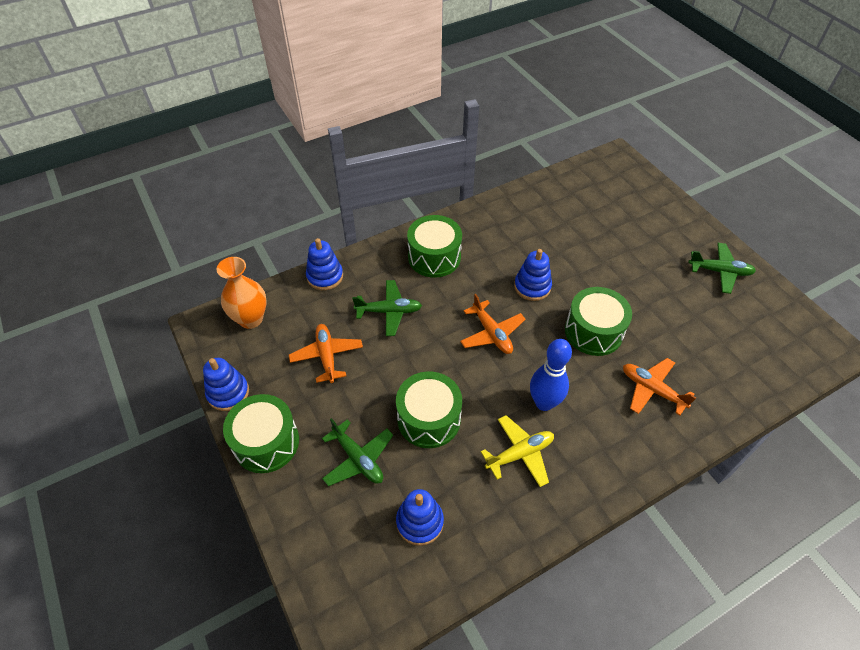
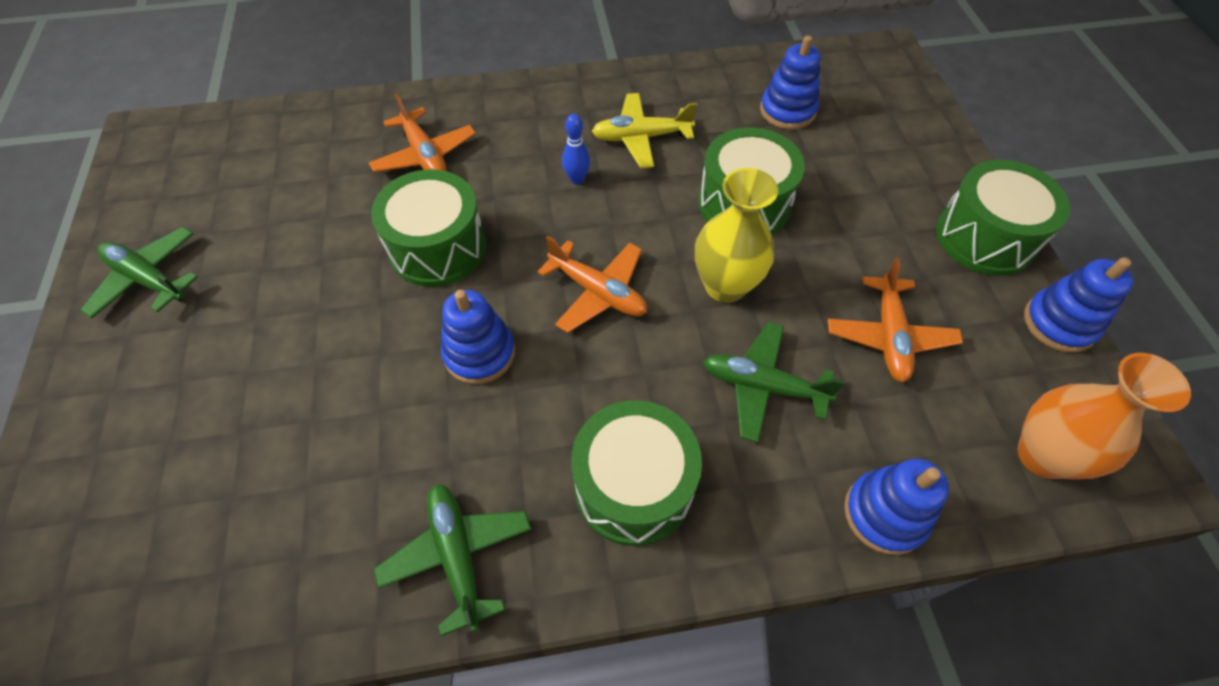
camera: 160 degrees left, 5 degrees up
(358, 458) = (853, 186): green plane -> green plane (458, 556)
(423, 358) = (725, 286): none -> yellow vase
(491, 333) = (598, 292): orange plane -> orange plane turned 135 degrees clockwise
(544, 403) = (577, 179): blue bowling pin -> blue bowling pin, size x0.52

